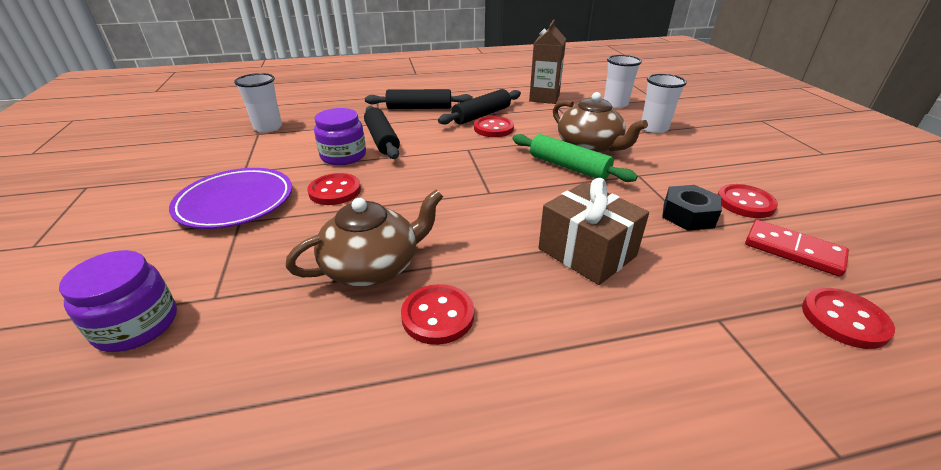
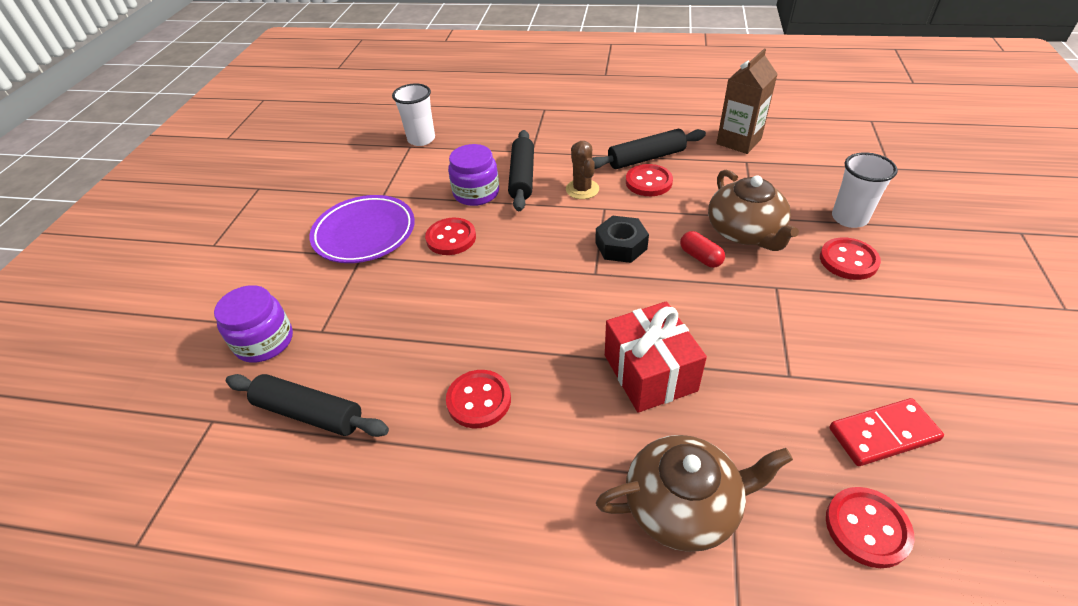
camera: 25 degrees right, 10 degrees up
(373, 266) = (448, 334): brown teapot -> brown teapot (683, 505)
(419, 108) = (582, 135): black rolling pin -> black rolling pin (309, 413)
(441, 140) = (582, 189): none -> brown cactus
(568, 167) = (700, 257): green rolling pin -> red capsule
(587, 252) = (650, 373): brown gift -> red gift
(615, 104) = (826, 167): white cup -> none
(688, 215) = (794, 356): black nut -> black nut (621, 246)
(745, 203) = (879, 357): red button -> red button (848, 260)
(793, 250) = (883, 434): red domino -> red domino turned 75 degrees counterclockwise

